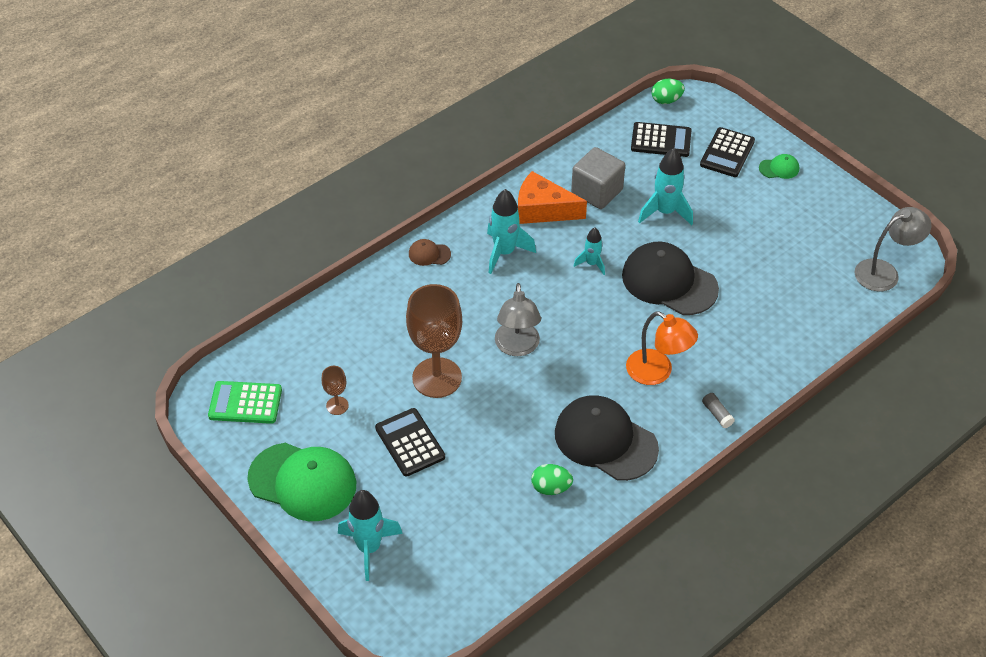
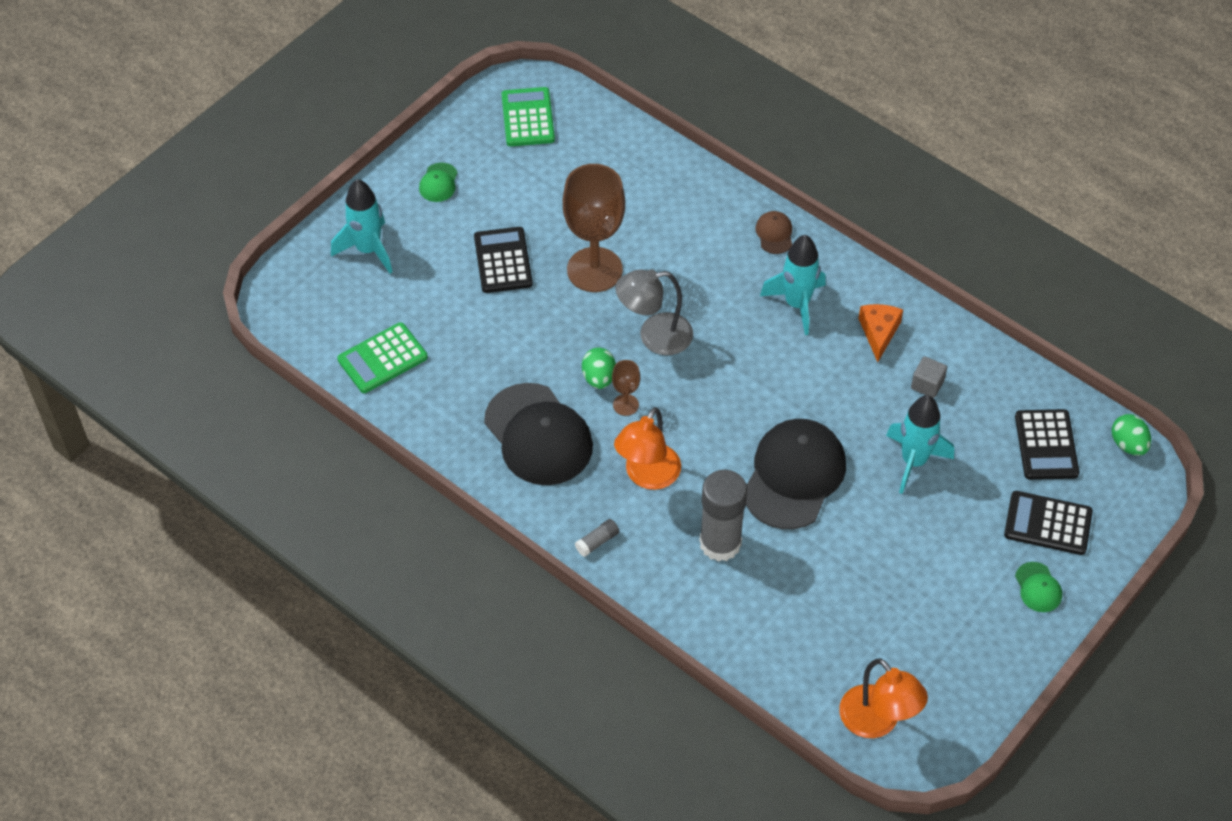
camera: 80 degrees right, 5 degrees up
(303, 482) = (438, 183): green cap -> green cap, size x0.43
(337, 406) = (539, 192): brown goblet -> brown goblet (625, 405)
(410, 443) = (503, 261): black calculator -> black calculator turned 60 degrees counterclockwise
(501, 549) = (382, 359): none -> green calculator
(543, 210) = (879, 332): orange cheese -> orange cheese, size x0.66
(551, 488) = (465, 392): green egg -> green egg (599, 378)
(591, 264) = (802, 393): turquoise rocket -> none
(597, 192) = (927, 384): grey cube -> grey cube, size x0.52
(605, 440) = (538, 435): black cap -> black cap turned 120 degrees clockwise
(726, 336) = (720, 543): none -> grey glue stick
(884, 272) = (877, 722): grey lamp -> orange lamp

